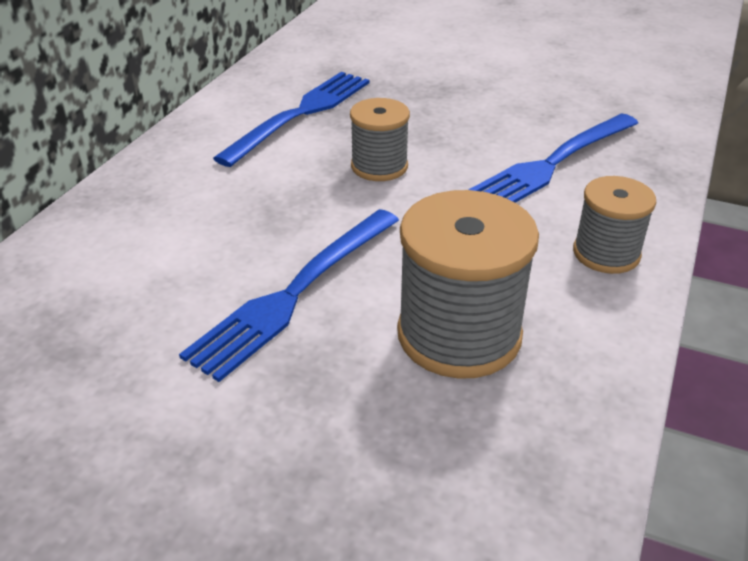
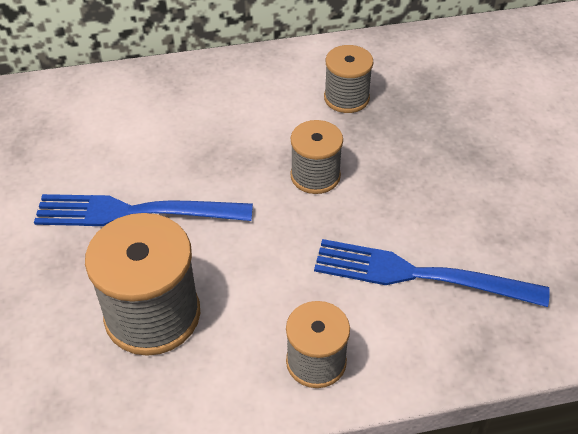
camera: 55 degrees right, 10 degrees up
(302, 113) = (346, 98): blue fork -> grey spool

